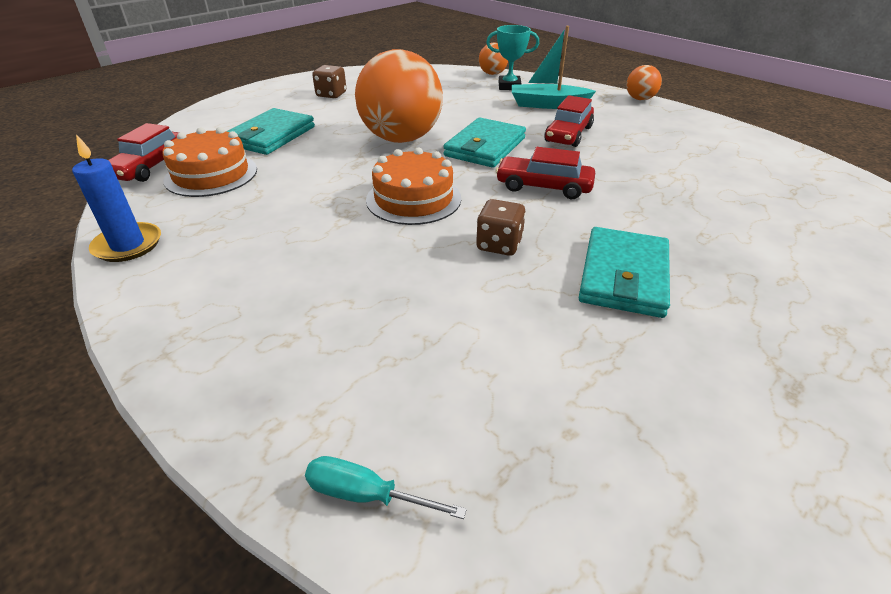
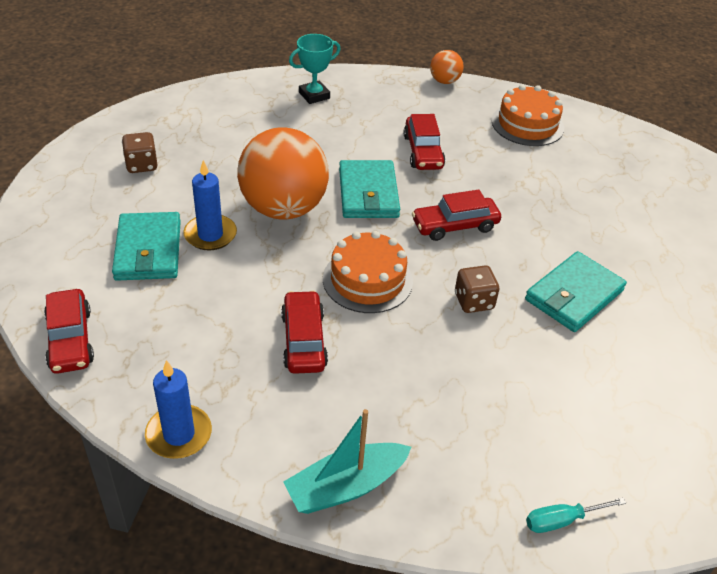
camera: 35 degrees left, 5 degrees up
(211, 174) = (150, 324): orange cake -> orange cake (527, 124)
(306, 220) = (304, 340): none -> red car
(325, 139) = (210, 235): none -> blue candle
(492, 74) = (280, 79): orange ball -> none
(547, 105) = (373, 114): turquoise boat -> turquoise boat (346, 486)
(623, 276) = (574, 295): turquoise wallet -> turquoise wallet turned 60 degrees clockwise

